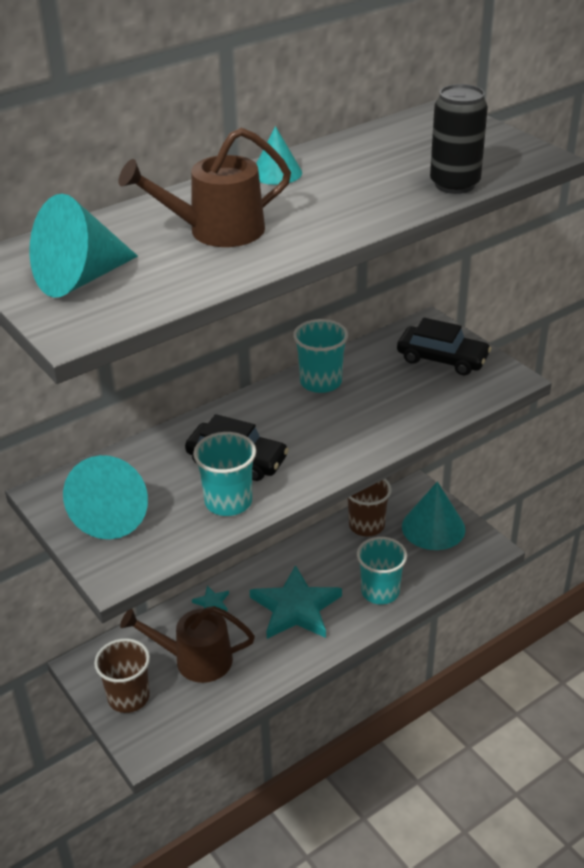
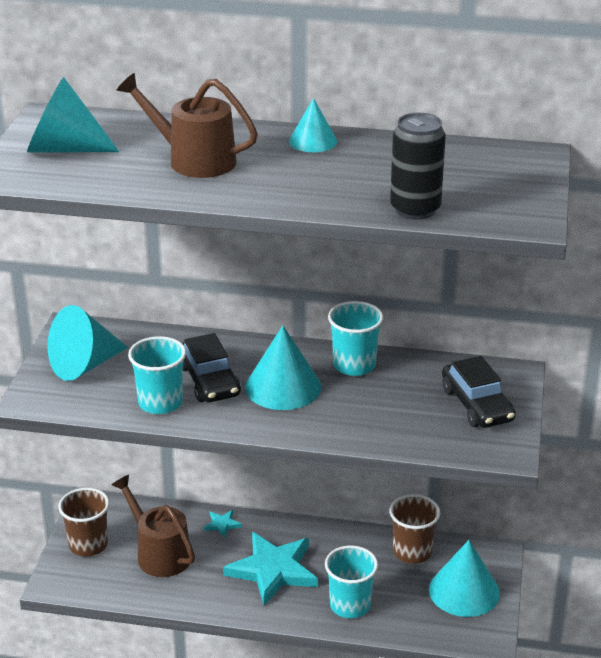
camera: 45 degrees right, 5 degrees down
(298, 429) = (283, 387): none -> turquoise cone

